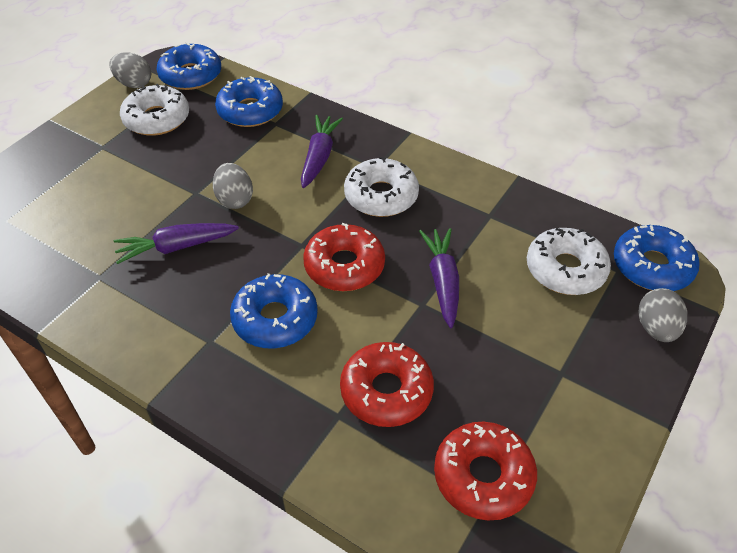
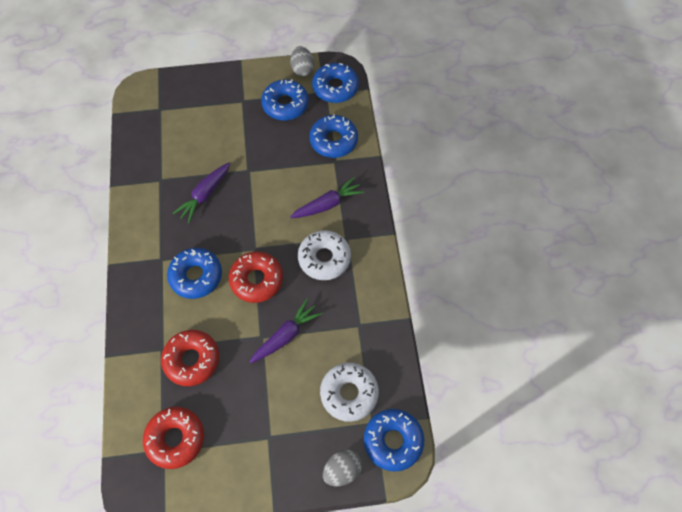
camera: 50 degrees right, 15 degrees up
(157, 119) = (285, 104): white donut -> blue donut
(176, 247) = (205, 195): purple carrot -> purple carrot turned 90 degrees counterclockwise
(234, 199) = (259, 192): grey egg -> none

